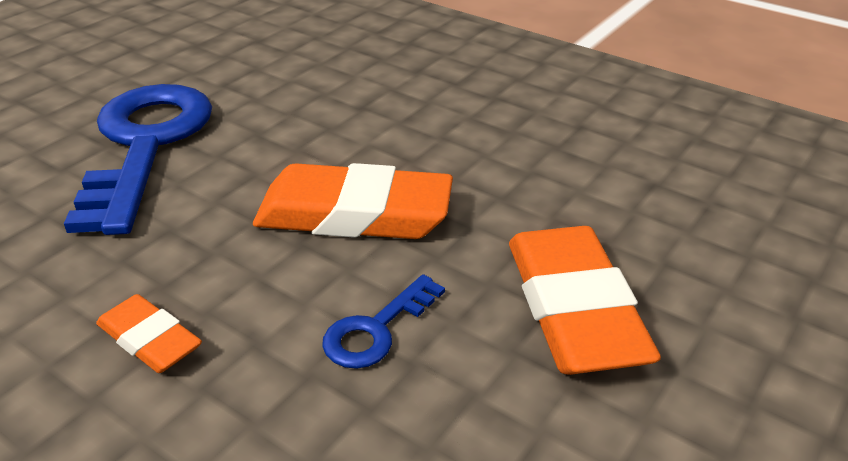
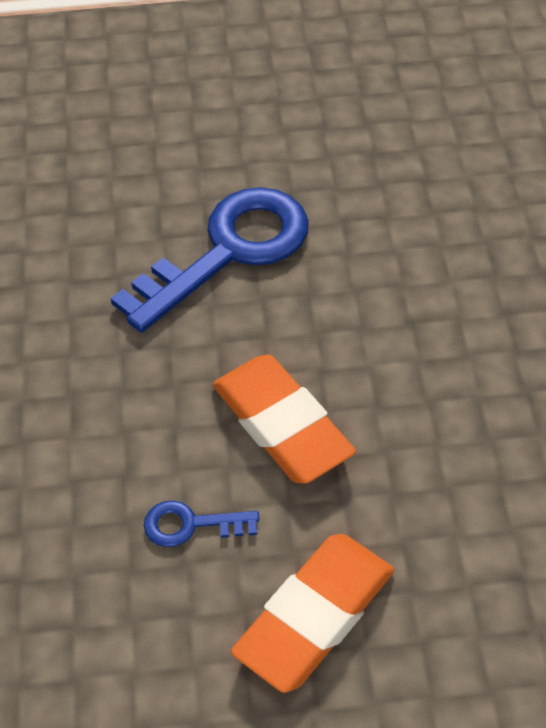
camera: 50 degrees right, 15 degrees up
(150, 339) = (79, 425): orange eraser -> none

